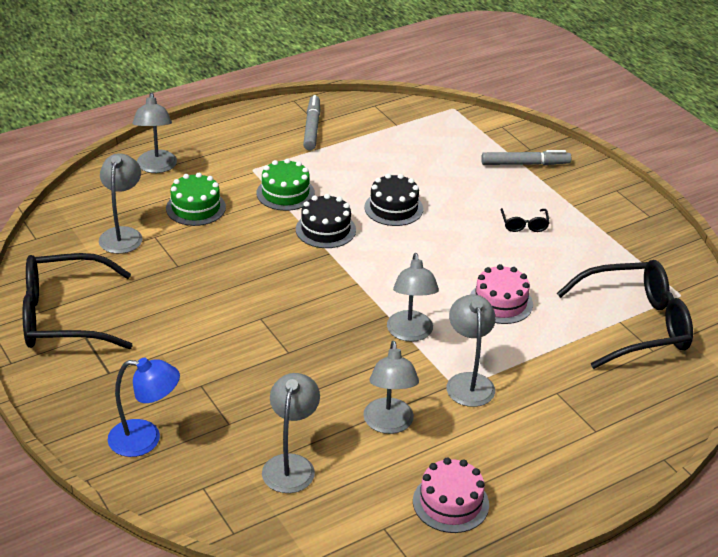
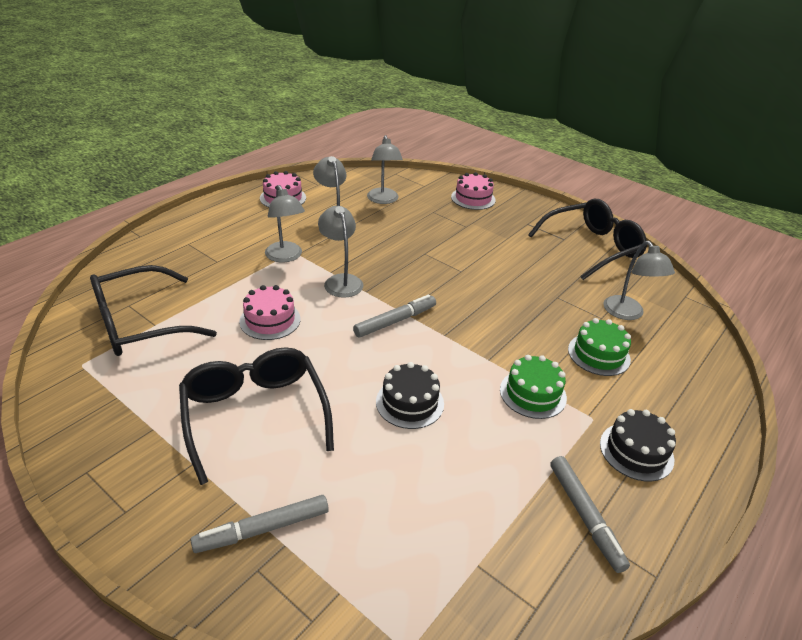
camera: 160 degrees right, 0 degrees up
(145, 439) = (473, 198): blue lamp -> pink cake
(156, 167) = (685, 394): grey lamp -> none
(325, 229) = (463, 359): black cake -> black cake (636, 451)
(371, 275) = (395, 321): none -> grey marker
(524, 225) = (255, 415): black glasses -> black glasses, size x2.43

